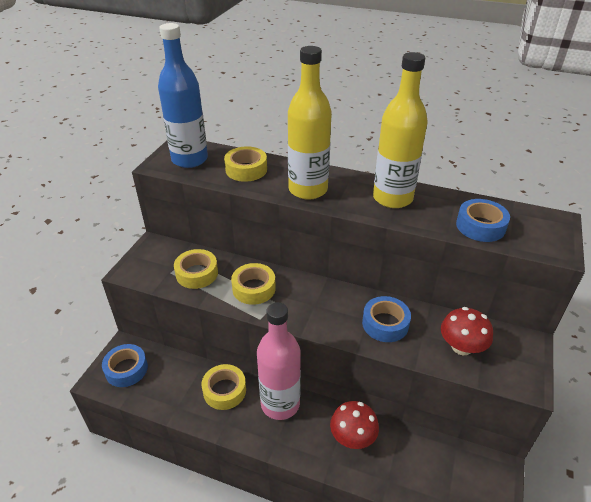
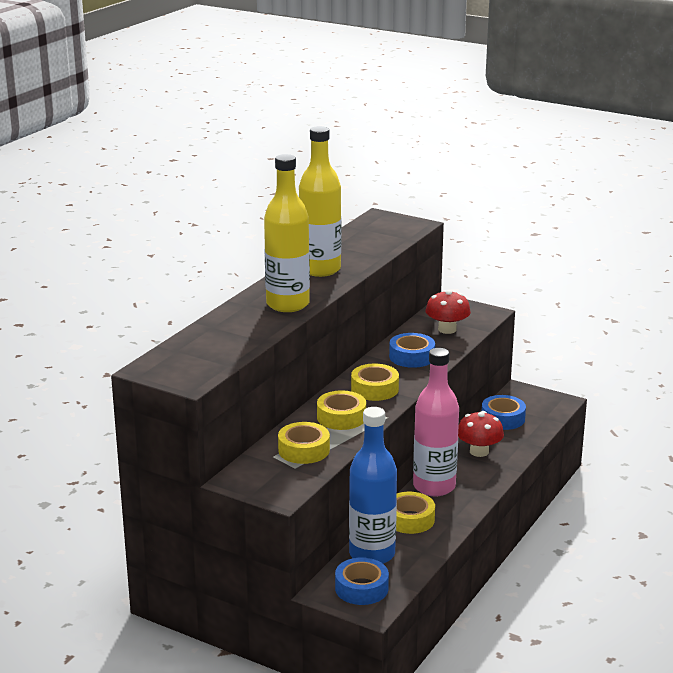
camera: 80 degrees left, 15 degrees down
(189, 159) = (189, 363): blue bottle -> blue bottle (372, 554)
(246, 169) = (230, 332): yellow tape -> yellow tape (374, 389)
(480, 226) = (377, 243): blue tape -> blue tape (503, 418)

